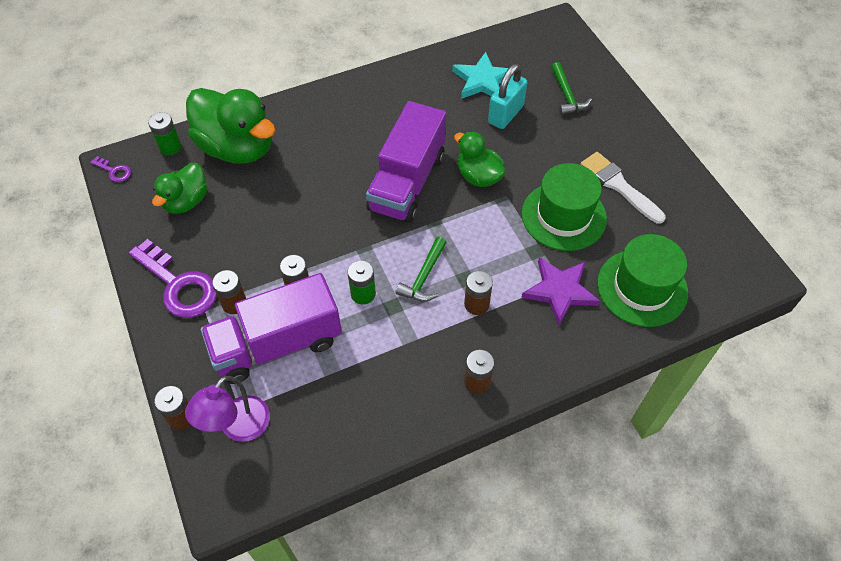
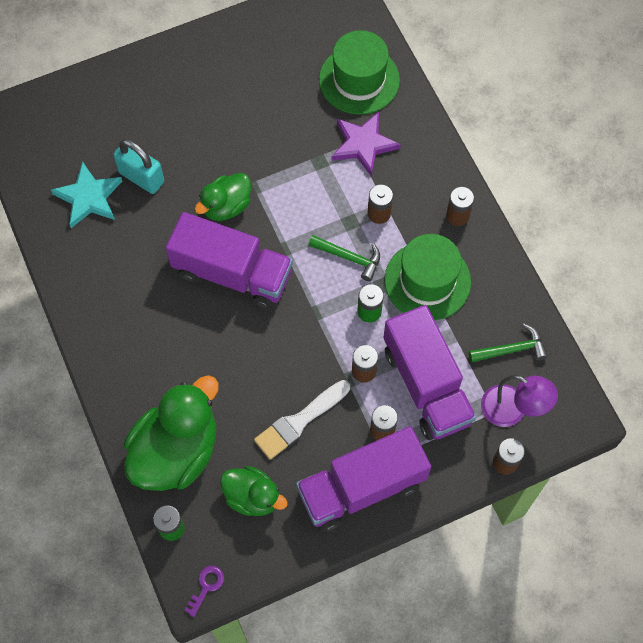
camera: 90 degrees left, 10 degrees up
(179, 285) = (361, 487): purple key -> purple truck
(563, 216) = (278, 134): green hat -> green hat (427, 281)
(566, 95) = (117, 118): green hammer -> green hammer (511, 349)
(619, 186) = (242, 84): white brush -> white brush (299, 421)

